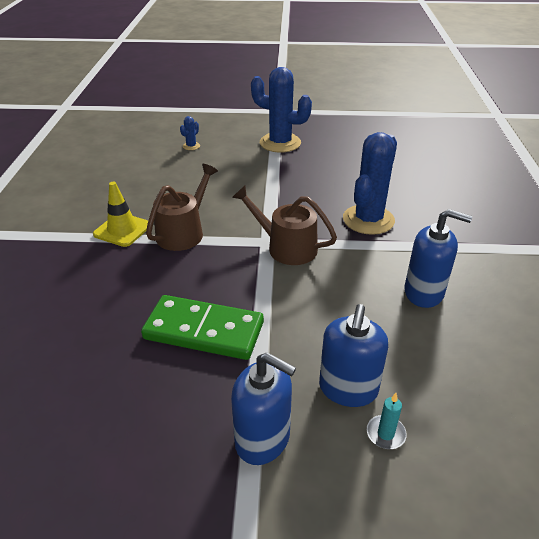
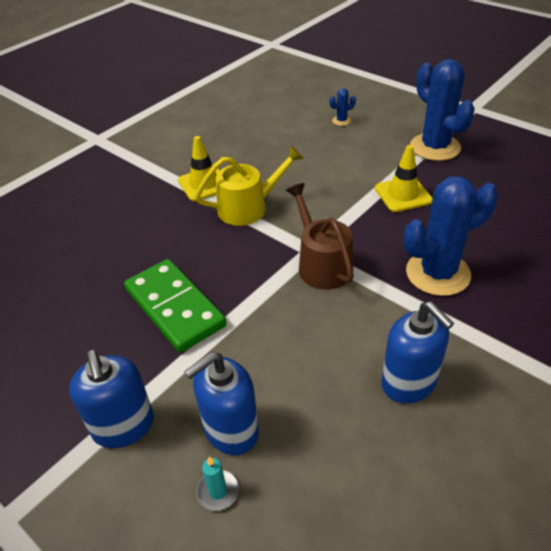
camera: 40 degrees right, 5 degrees up
(183, 232) = (248, 208): brown watering can -> yellow watering can
(292, 180) = (403, 194): none -> yellow traffic cone

